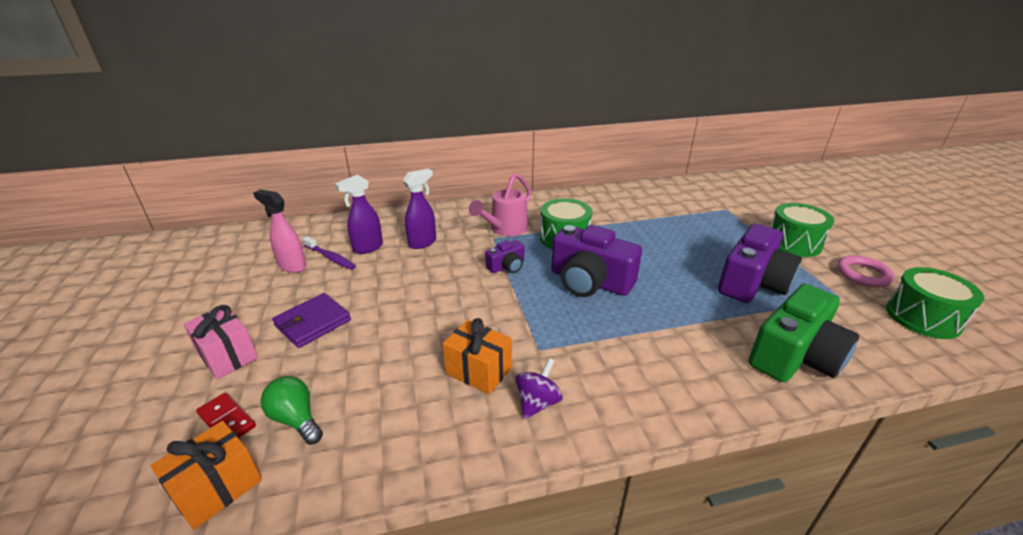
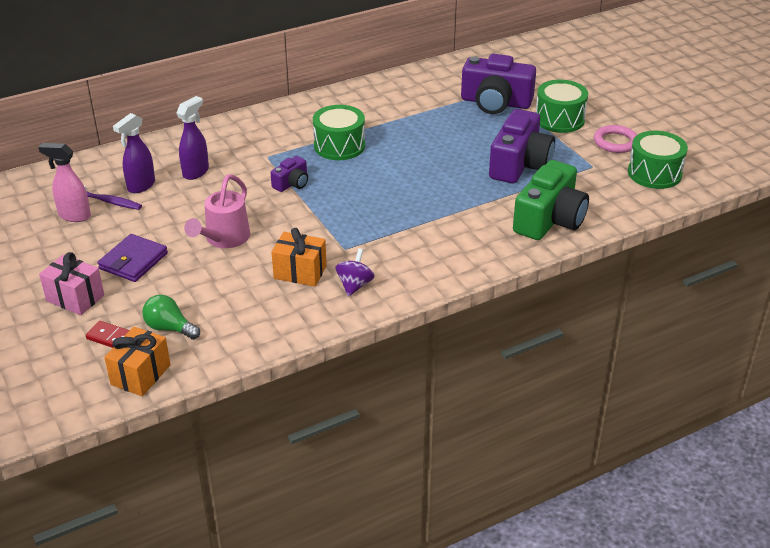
camera: 15 degrees left, 5 degrees up
(505, 229) = (276, 145): pink watering can -> pink watering can (224, 239)
(590, 281) = (374, 186): purple camera -> purple camera (495, 102)

